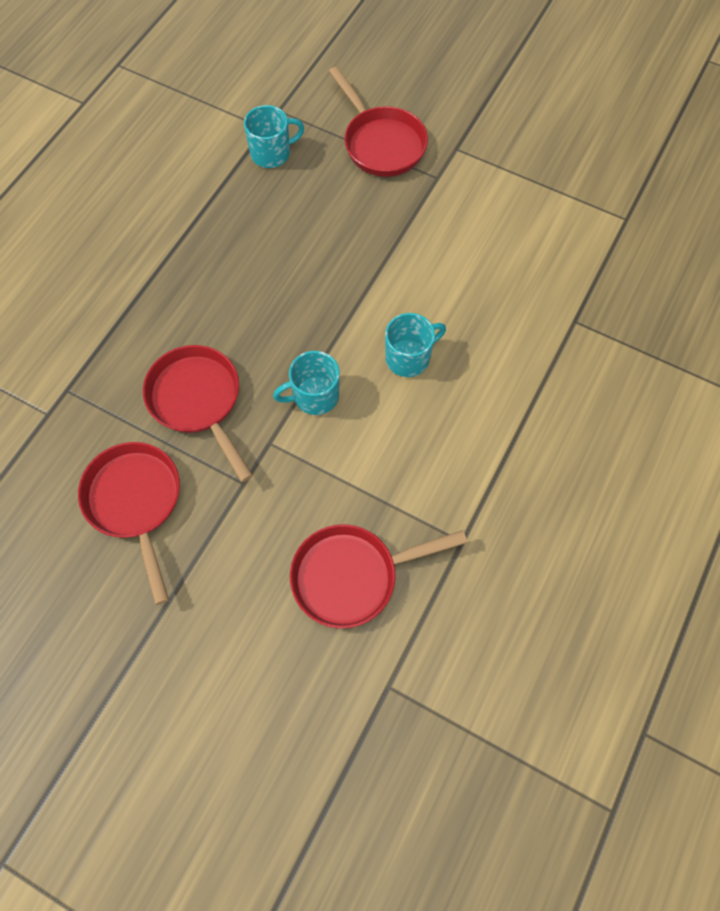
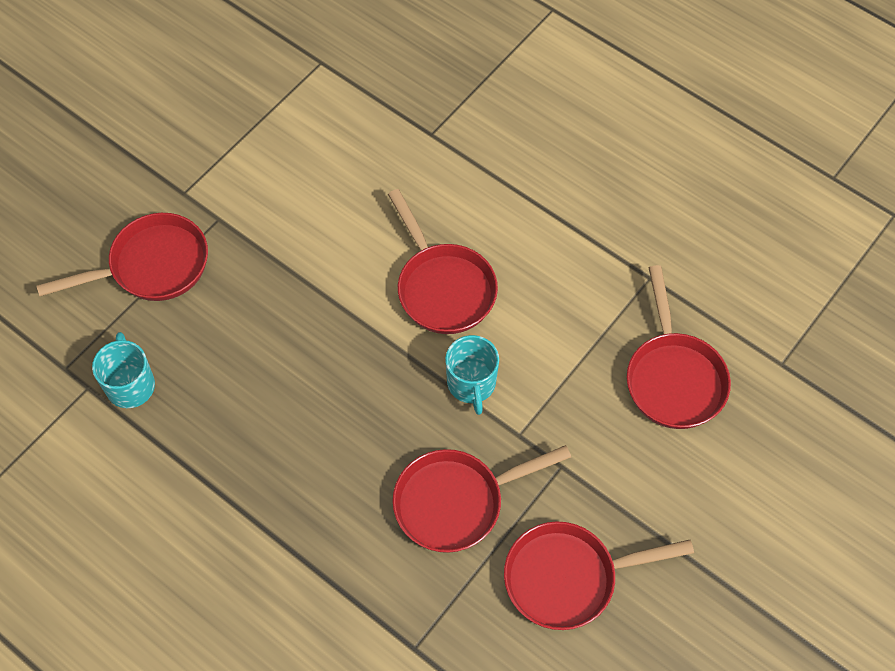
camera: 80 degrees left, 5 degrees down
(409, 357) = (443, 287): turquoise mug -> red pan

